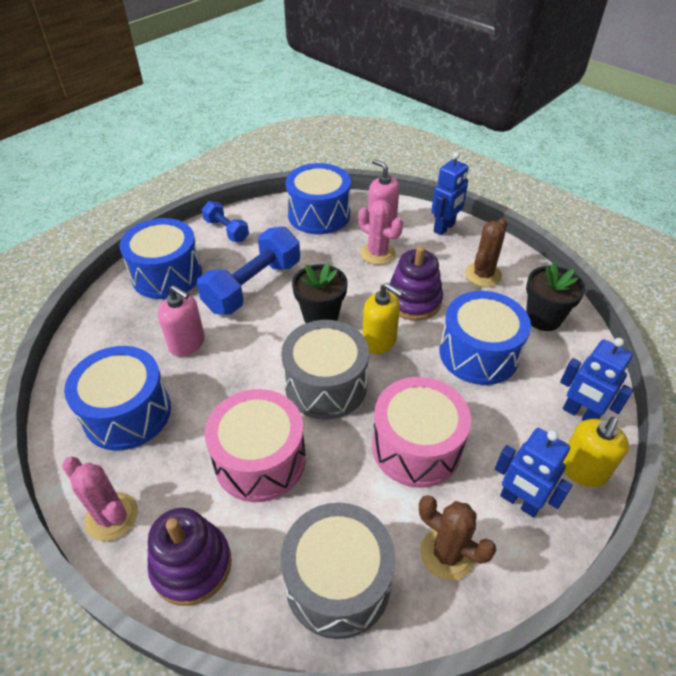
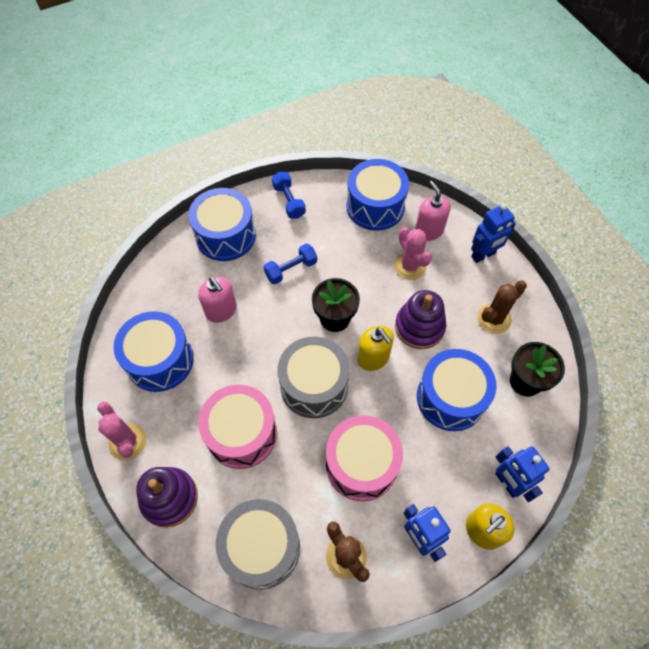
camera: 20 degrees right, 15 degrees up
(253, 286) = (291, 269): blue dumbbell -> blue dumbbell, size x0.55

